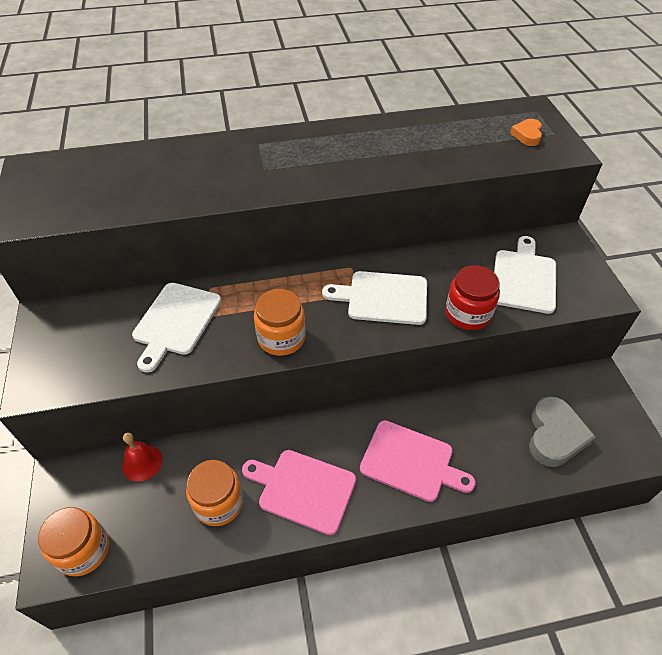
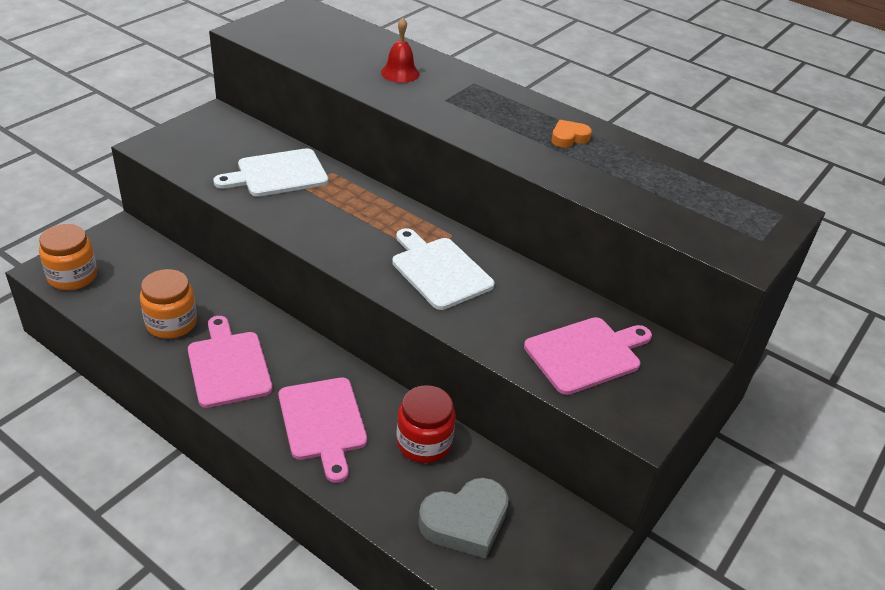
camera: 45 degrees right, 10 degrees down
(142, 462) = (169, 262): red bell -> red bell (400, 73)
(281, 338) = (323, 234): orange jar -> none
(468, 314) = (486, 333): red jar -> red jar (424, 442)
(524, 278) = (586, 354): white cutting board -> pink cutting board
(527, 135) = (728, 222): orange heart -> orange heart (569, 137)

